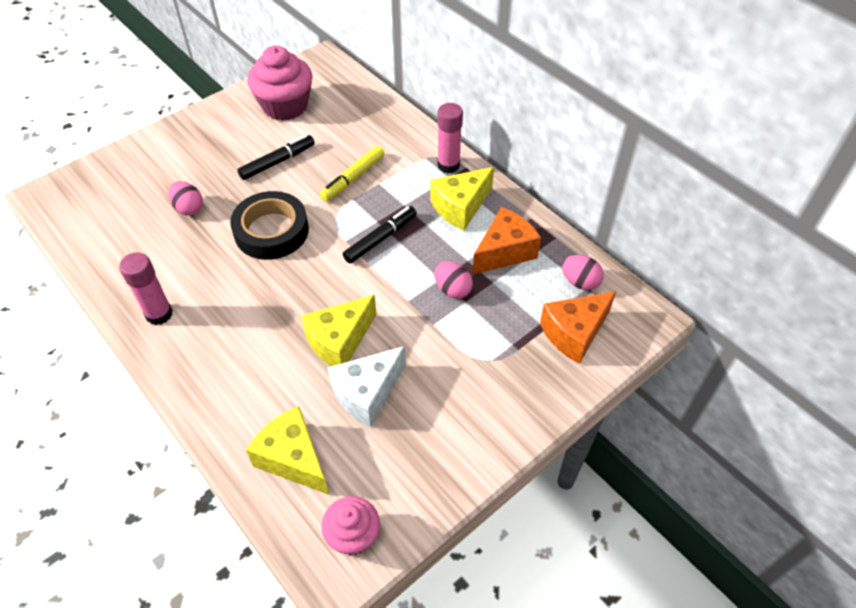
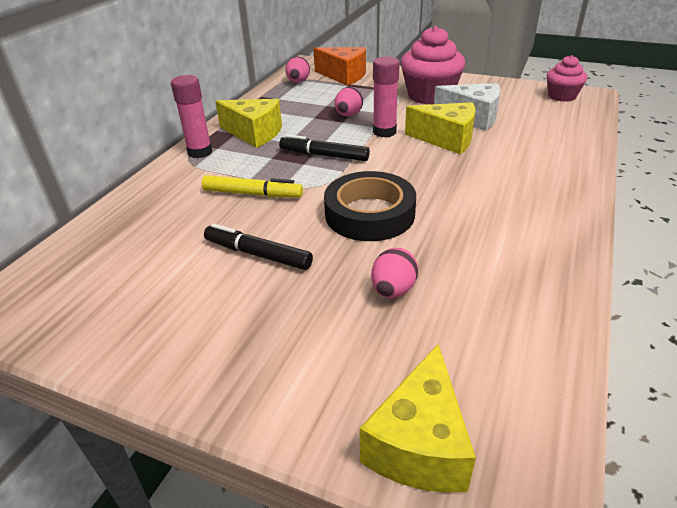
camera: 115 degrees left, 15 degrees down
(159, 314) = (544, 235): pink glue stick -> pink glue stick (384, 132)
(285, 106) = (132, 297): pink cupcake -> pink cupcake (430, 96)
(293, 459) = (554, 125): yellow cheese -> yellow cheese (419, 444)
(504, 252) = (292, 108): orange cheese -> none

